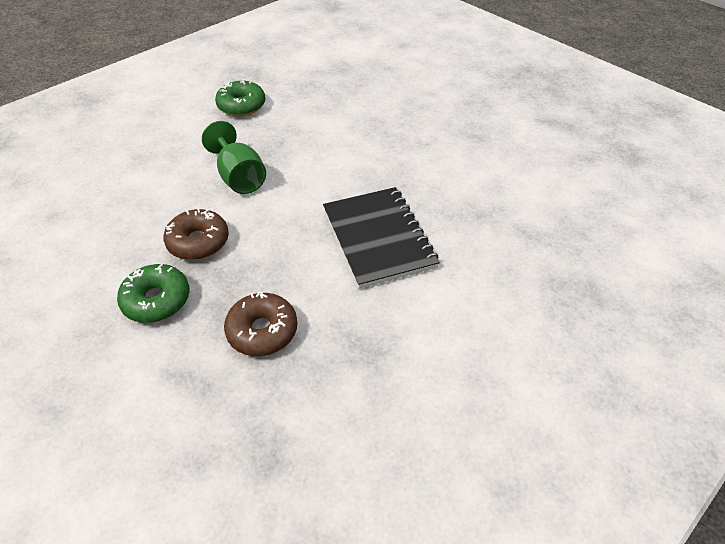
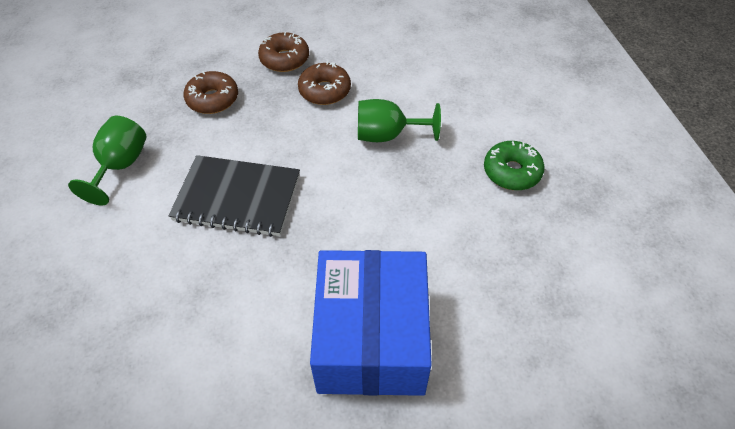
camera: 120 degrees right, 5 degrees up
(157, 300) = (284, 59): green donut -> brown donut
(412, 353) = (120, 166): none -> green goblet
(431, 123) = (372, 338): none -> blue box

